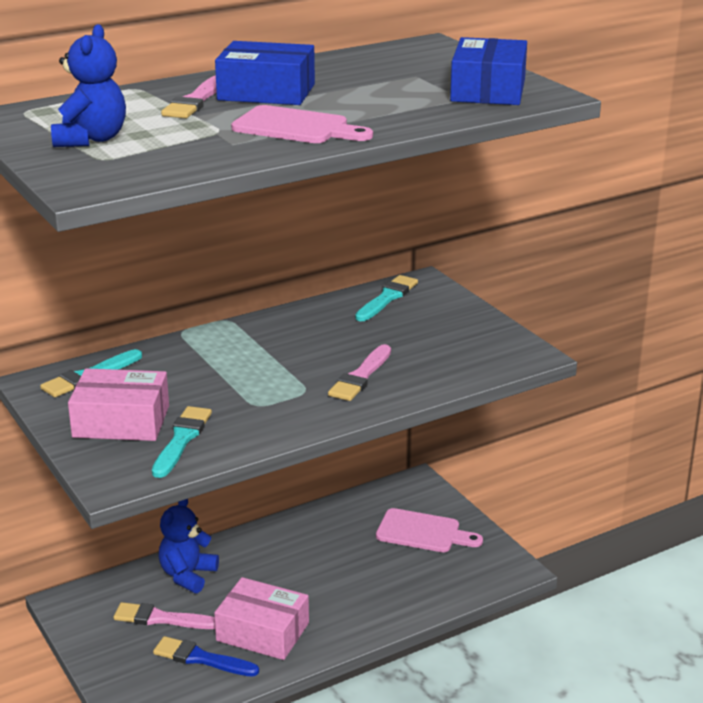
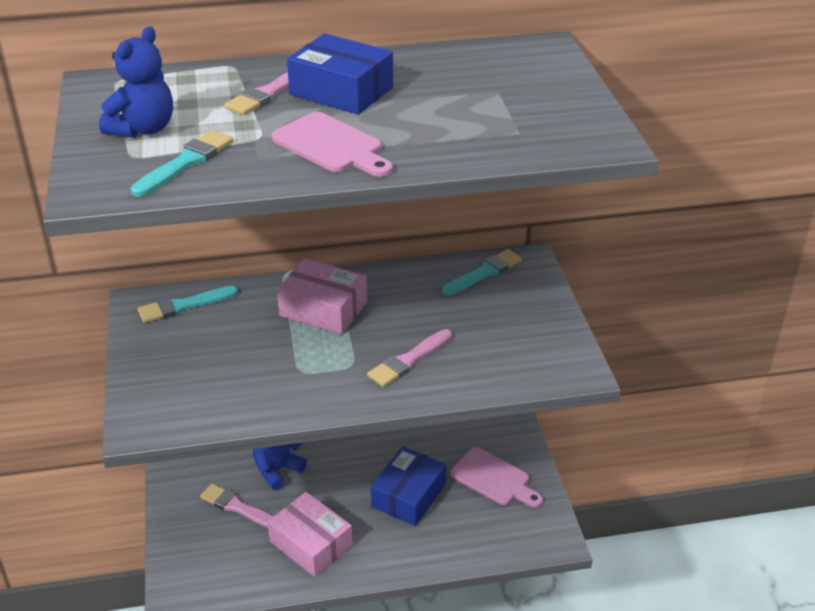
camera: 20 degrees right, 10 degrees up
(121, 421) = (181, 362): pink box -> pink box (323, 309)
(182, 439) = (218, 395): turquoise brush -> turquoise brush (186, 162)
(201, 658) = (250, 556): blue brush -> none
(488, 90) = (552, 125): blue box -> blue box (408, 495)

